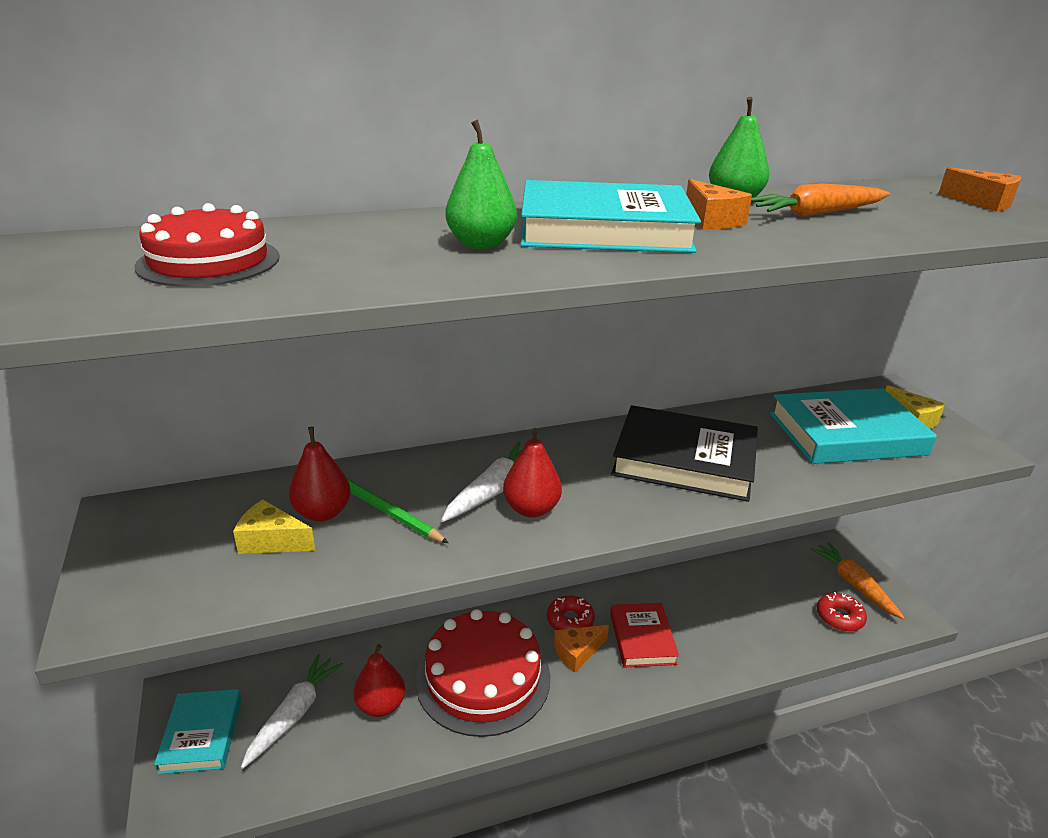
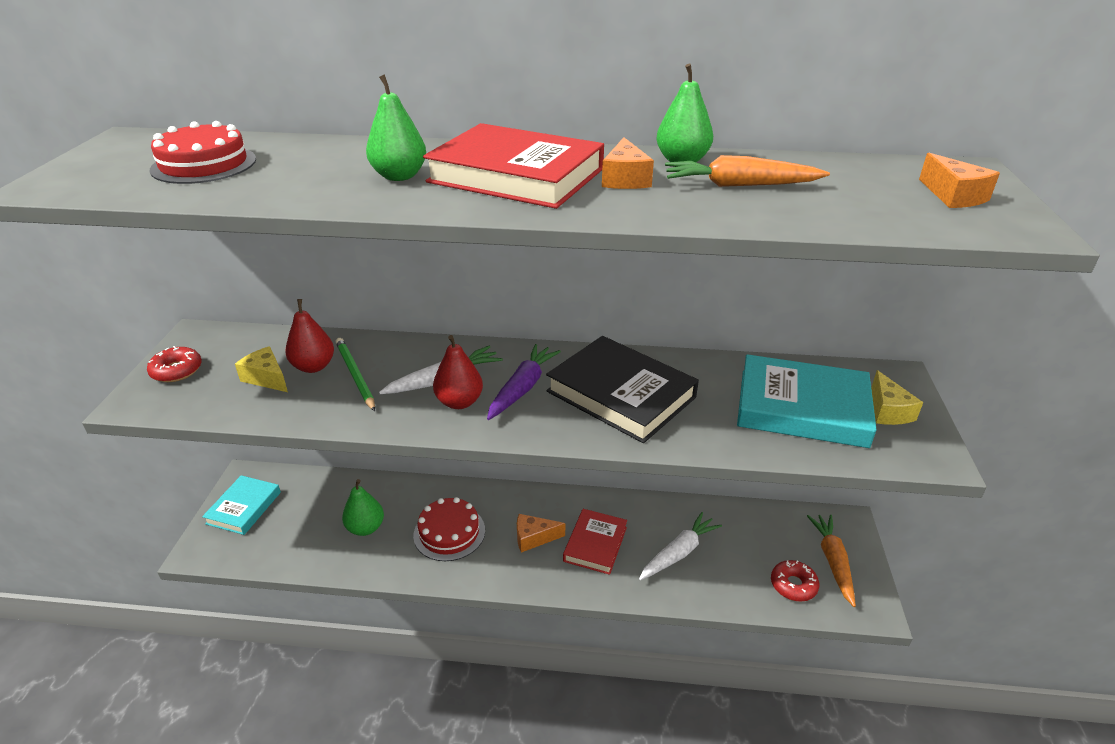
camera: 25 degrees right, 5 degrees up
(294, 714) = (306, 514): white carrot -> white carrot (679, 553)
(381, 705) = (365, 528): red pear -> green pear
(483, 677) = (449, 532): red cake -> red cake, size x0.64
(570, 620) = (545, 511): red donut -> red donut (177, 371)
(584, 478) = (522, 388): none -> purple carrot
(604, 229) = (516, 176): turquoise book -> red book

